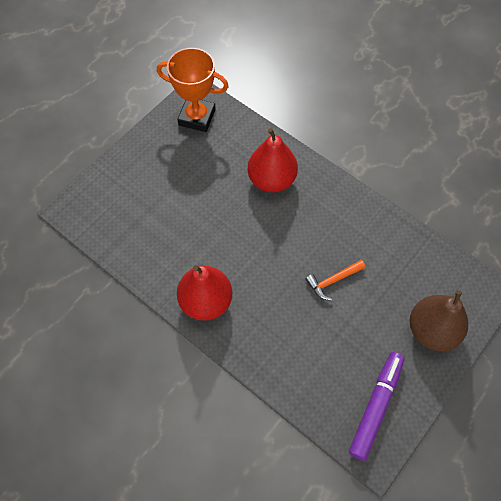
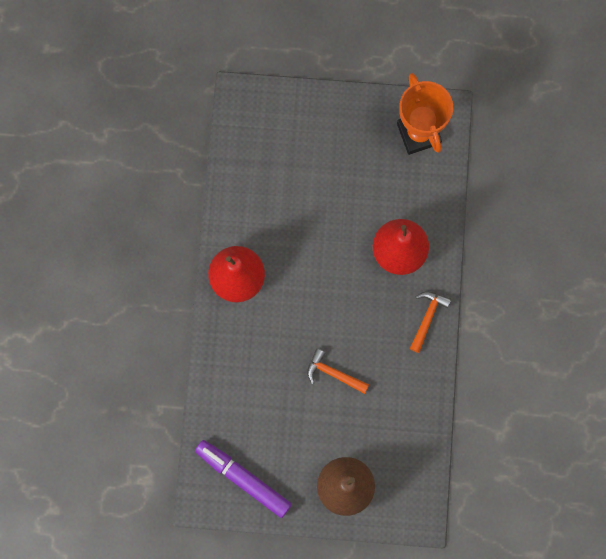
camera: 55 degrees right, 15 degrees up
(334, 192) = (427, 318): none -> orange hammer
(376, 406) = (243, 478): purple marker -> purple marker turned 135 degrees counterclockwise

